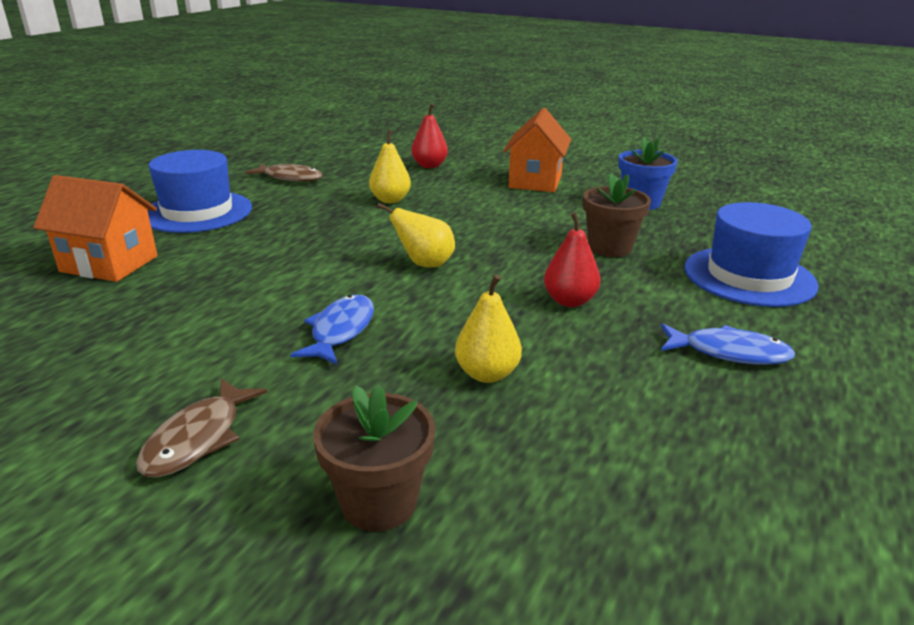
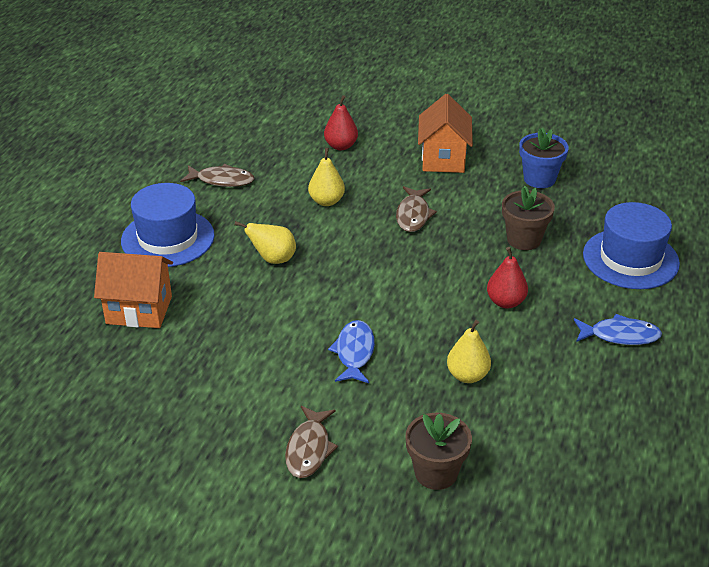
camera: 10 degrees left, 10 degrees up
(424, 264) = (387, 277): yellow pear -> yellow pear (273, 259)
(482, 217) = (413, 215): none -> brown fish

